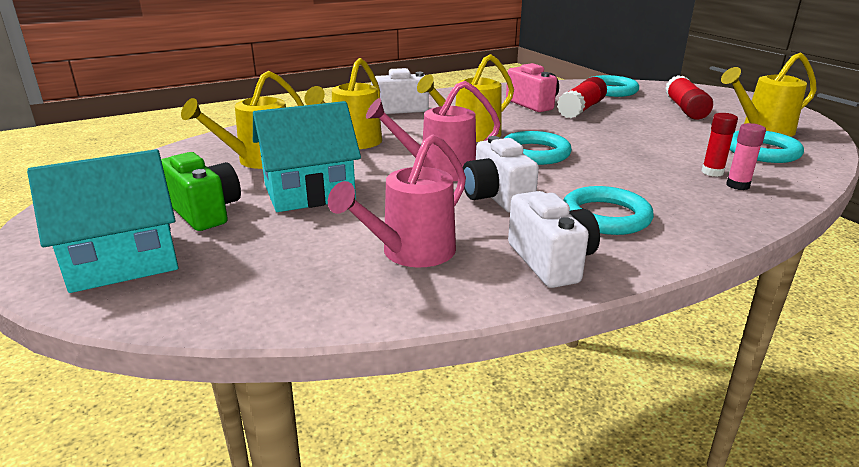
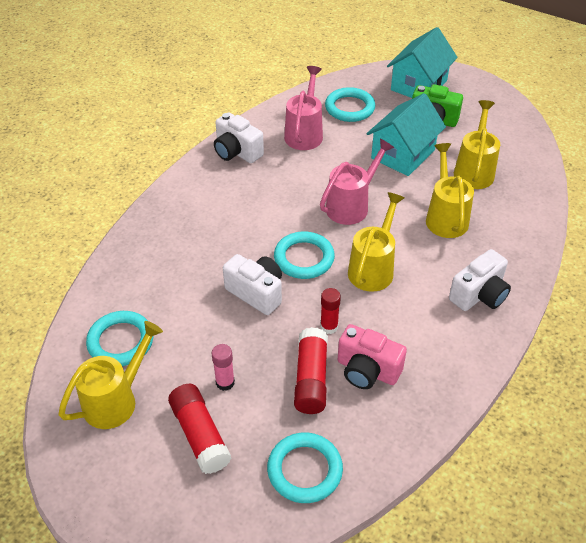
camera: 150 degrees right, 20 degrees up
(496, 198) = (294, 191): white camera -> white camera (256, 293)
(605, 216) = (223, 198): turquoise ring -> turquoise ring (349, 108)
(712, 172) = (162, 282): red glue stick -> red glue stick (329, 327)
(737, 185) = (144, 269): pink glue stick -> pink glue stick (225, 382)

